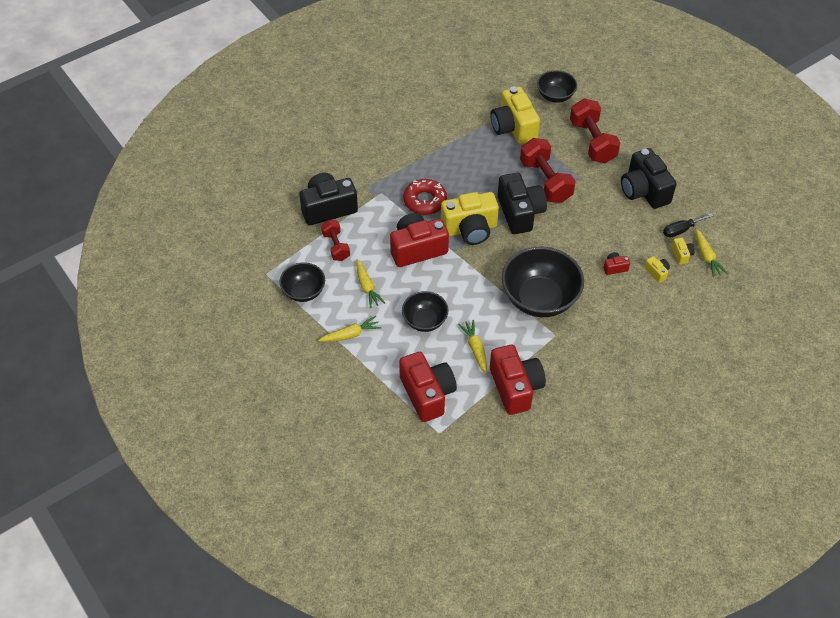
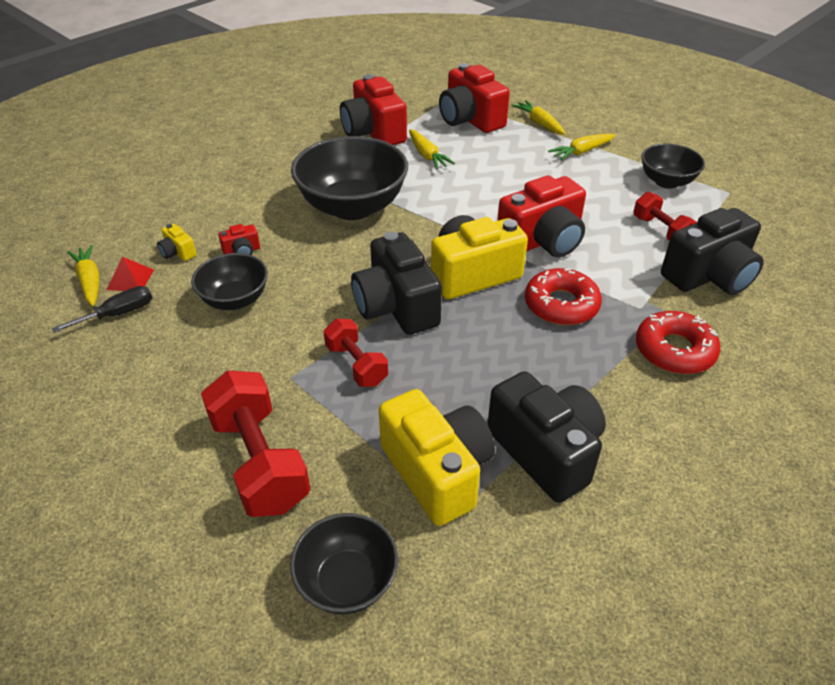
camera: 170 degrees right, 10 degrees down
(367, 287) = (588, 194): yellow carrot -> yellow carrot (539, 123)
(377, 166) = (674, 350): none -> red donut
(425, 321) = (498, 172): black bowl -> black bowl (235, 300)
(545, 181) = (356, 365): red dumbbell -> red dumbbell, size x0.59
(644, 191) = (168, 371): black camera -> black camera (546, 451)
(681, 255) = (130, 279): yellow camera -> red pyramid

